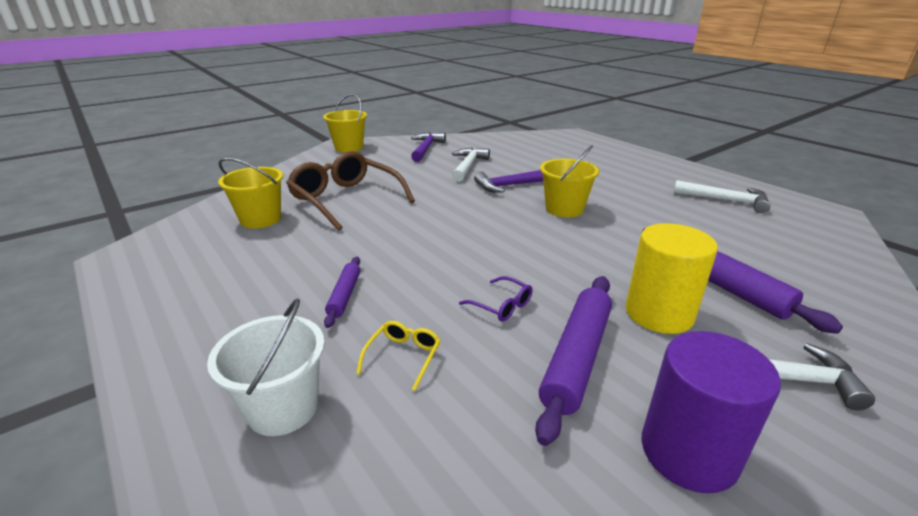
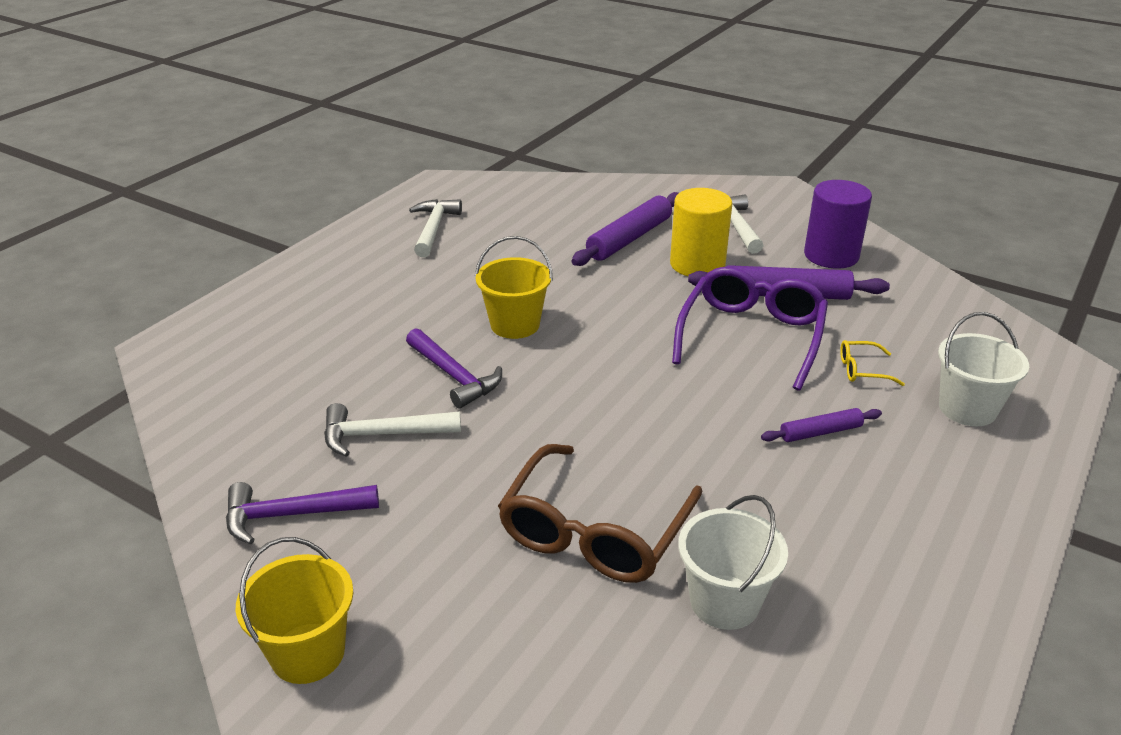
camera: 110 degrees left, 5 degrees up
(260, 219) = (724, 602): yellow bucket -> white bucket
(502, 306) = (751, 336): purple glasses -> purple glasses, size x2.37

